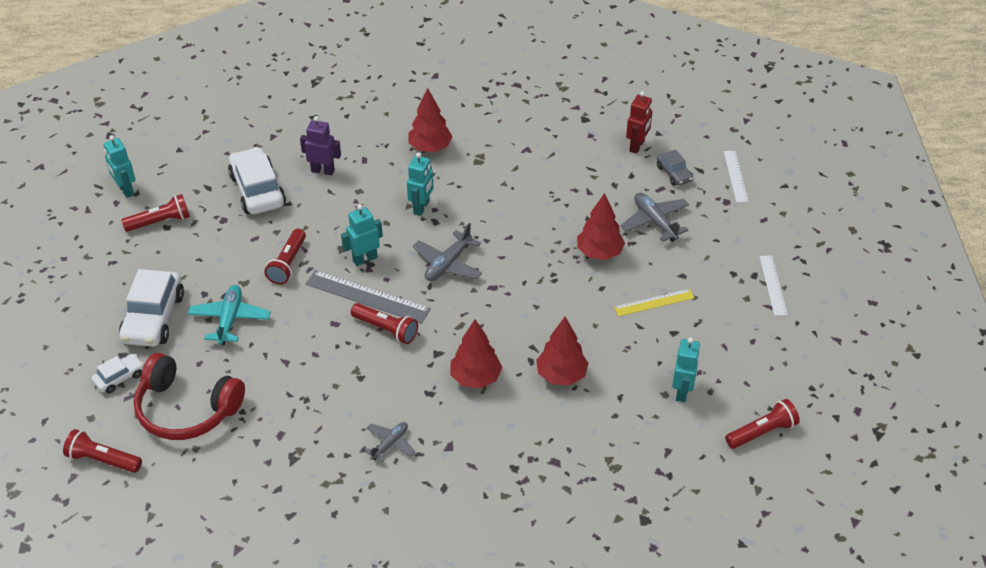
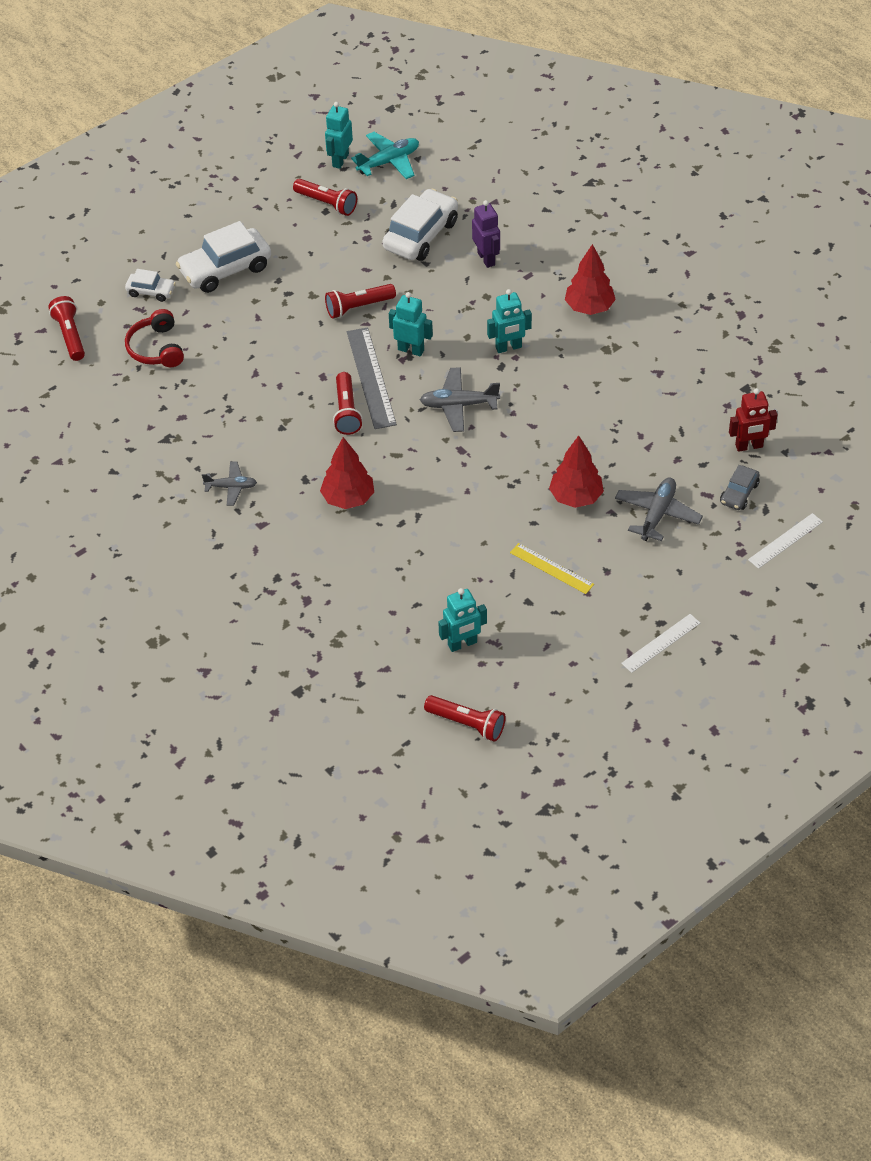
camera: 55 degrees right, 5 degrees up
(186, 409) = (156, 348): red headphones -> red headphones, size x0.65
(230, 319) = (266, 313): turquoise plane -> turquoise plane (389, 162)
(561, 375) = (404, 552): red tree -> none

